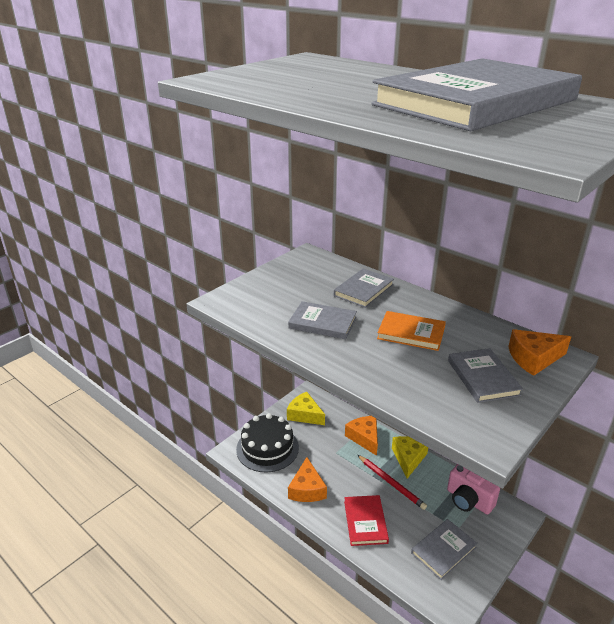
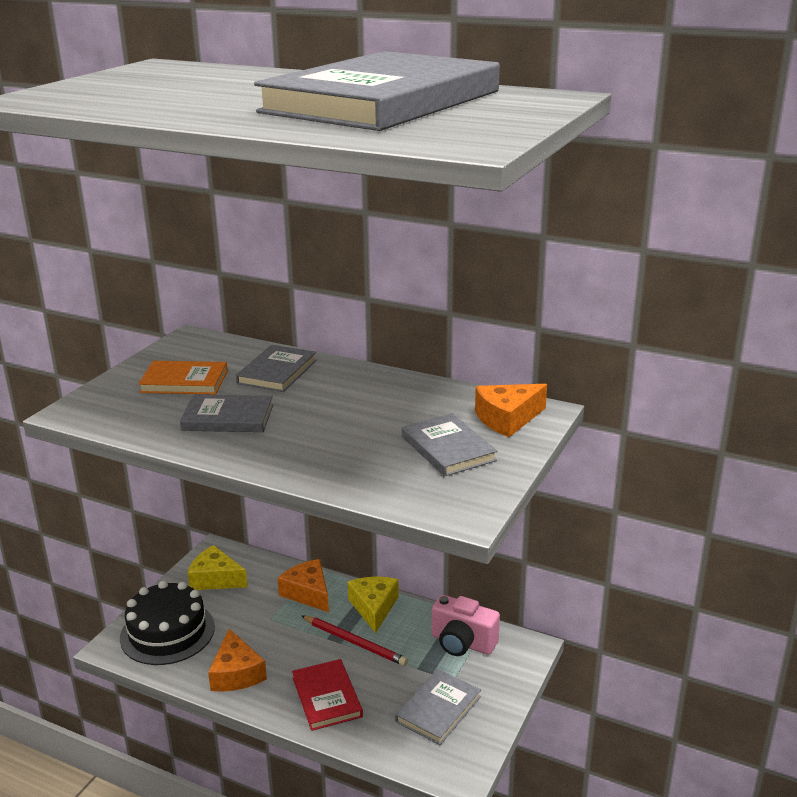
camera: 15 degrees left, 5 degrees down
(411, 333) = (349, 413): orange book -> orange book (184, 381)

